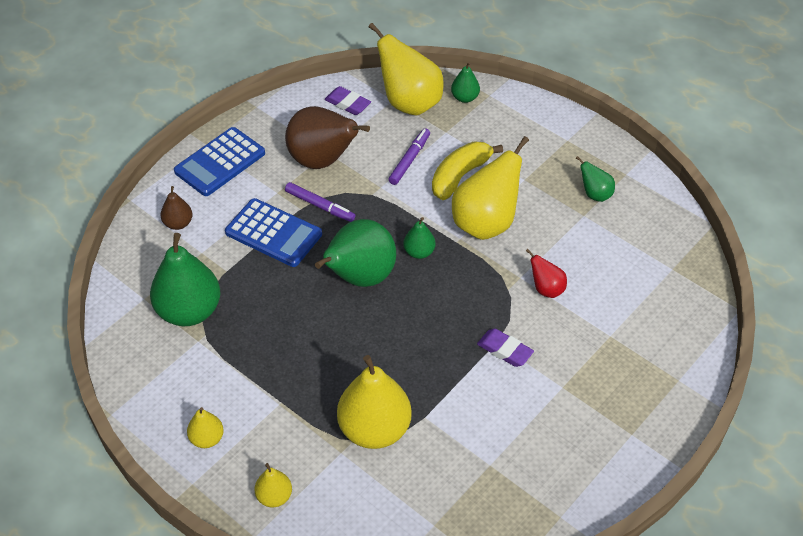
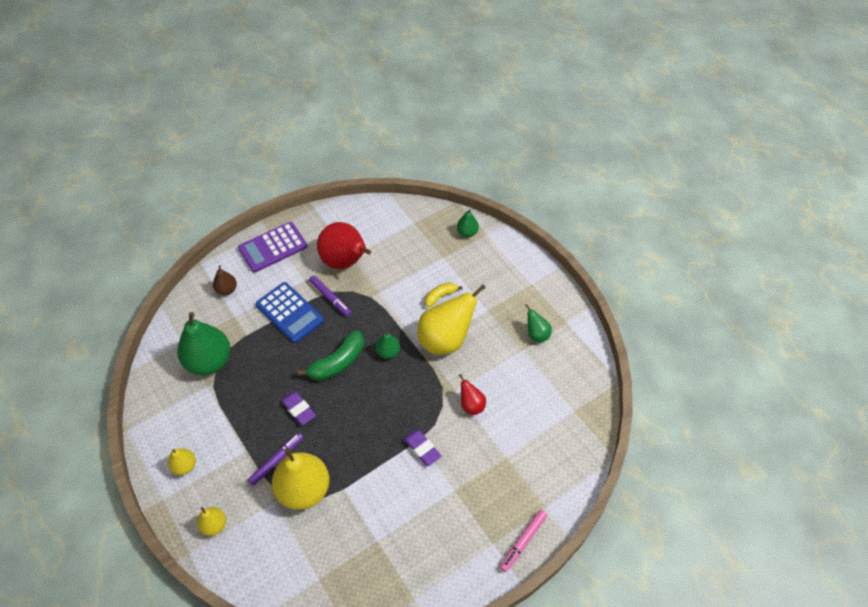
camera: 15 degrees right, 5 degrees up
(220, 162) = (273, 247): blue calculator -> purple calculator
(322, 161) = (345, 262): brown pear -> red pear
(347, 104) = (380, 219): purple eraser -> purple eraser (298, 409)
(359, 277) = (337, 362): green pear -> green banana
(409, 103) = (425, 228): yellow pear -> none
(409, 160) = (408, 275): purple marker -> purple marker (276, 460)
(460, 176) = (440, 296): yellow banana -> yellow banana, size x0.59
(667, 423) = (523, 542): none -> pink marker

